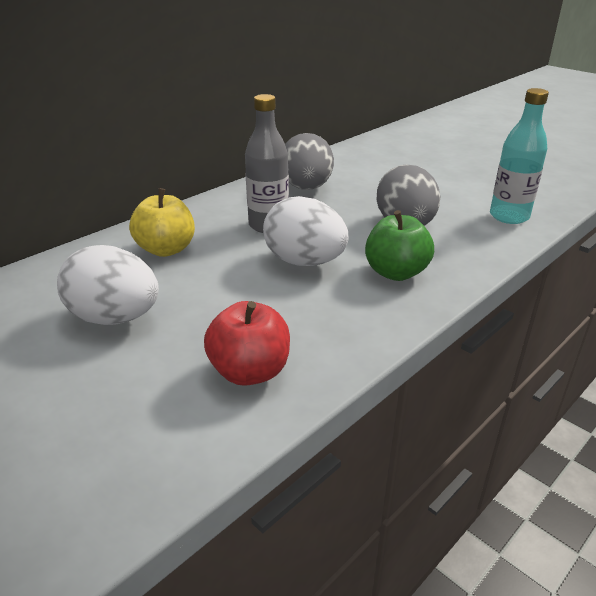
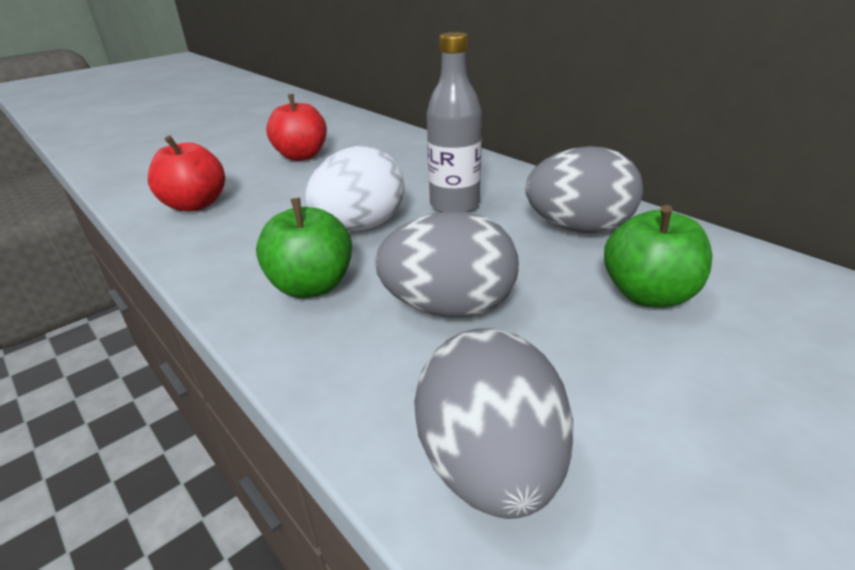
camera: 95 degrees right, 0 degrees up
(115, 318) = (301, 156): white egg -> red apple
(166, 249) = (406, 162): yellow apple -> none
(377, 178) = (648, 294): none -> green apple
(509, 216) = (490, 465): turquoise bottle -> grey egg

